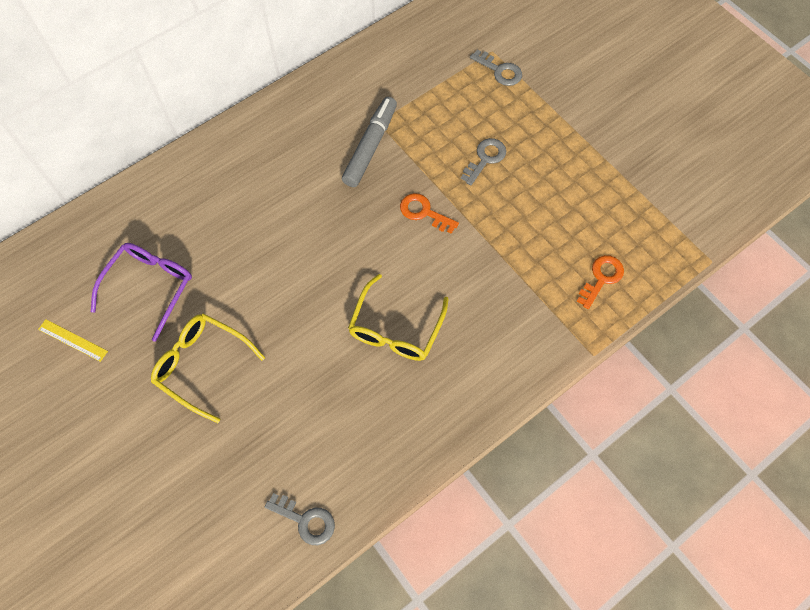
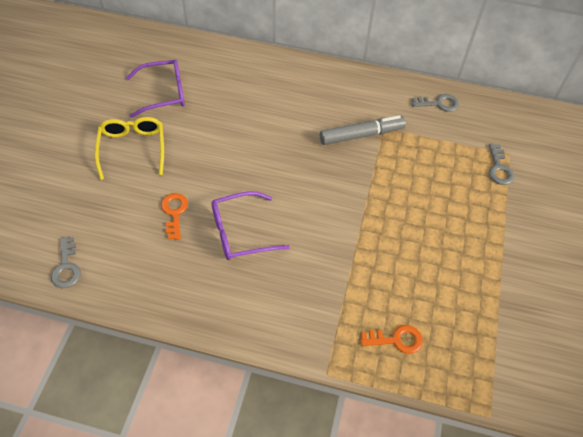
camera: 50 degrees right, 10 degrees down
(72, 340) = (103, 82): yellow ruler -> none
(396, 328) = (241, 232): yellow glasses -> purple glasses
(424, 212) = (342, 194): orange key -> orange key (174, 213)
(485, 159) = (419, 203): grey key -> grey key (438, 103)

